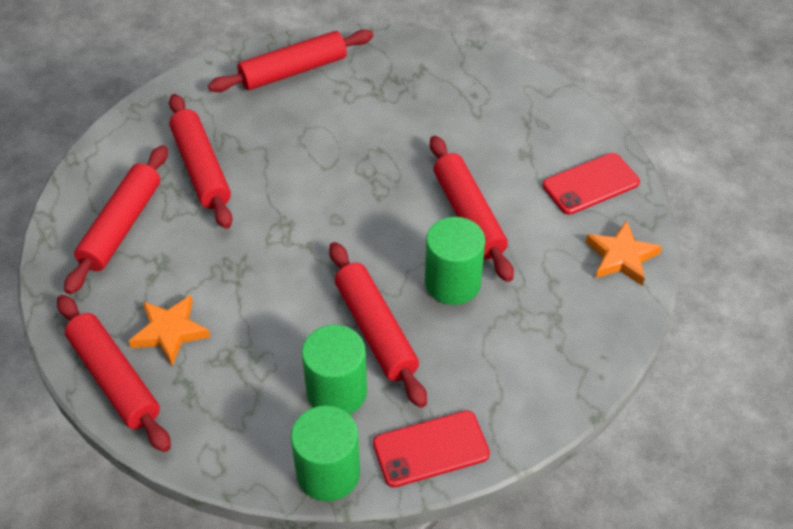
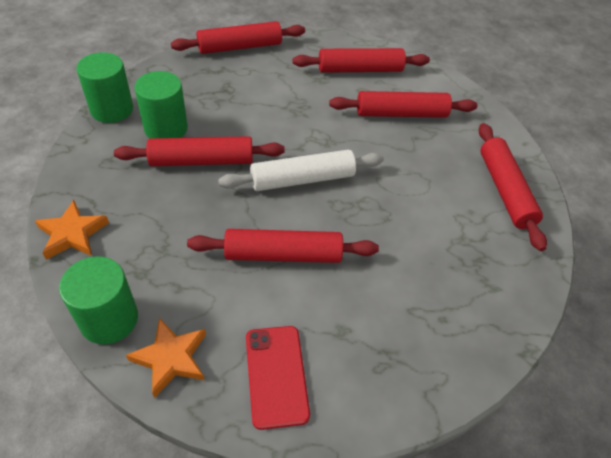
camera: 105 degrees right, 0 degrees up
(121, 226) = (360, 69): red rolling pin -> red rolling pin turned 45 degrees counterclockwise
(170, 332) = (261, 72): orange star -> orange star (72, 234)
(358, 229) = (302, 179): none -> white rolling pin
(431, 449) = (88, 158): red phone -> none
(452, 282) = (217, 218): green cylinder -> green cylinder (109, 319)

